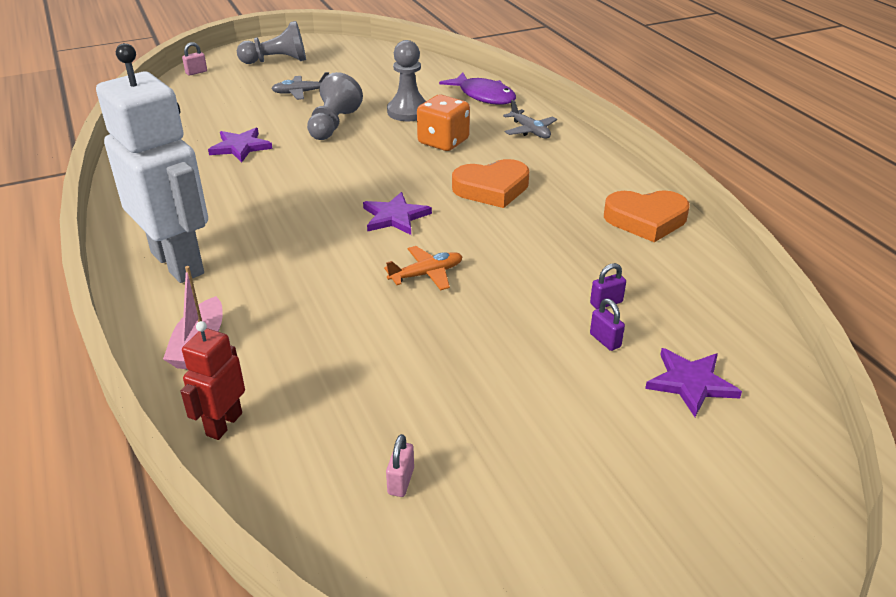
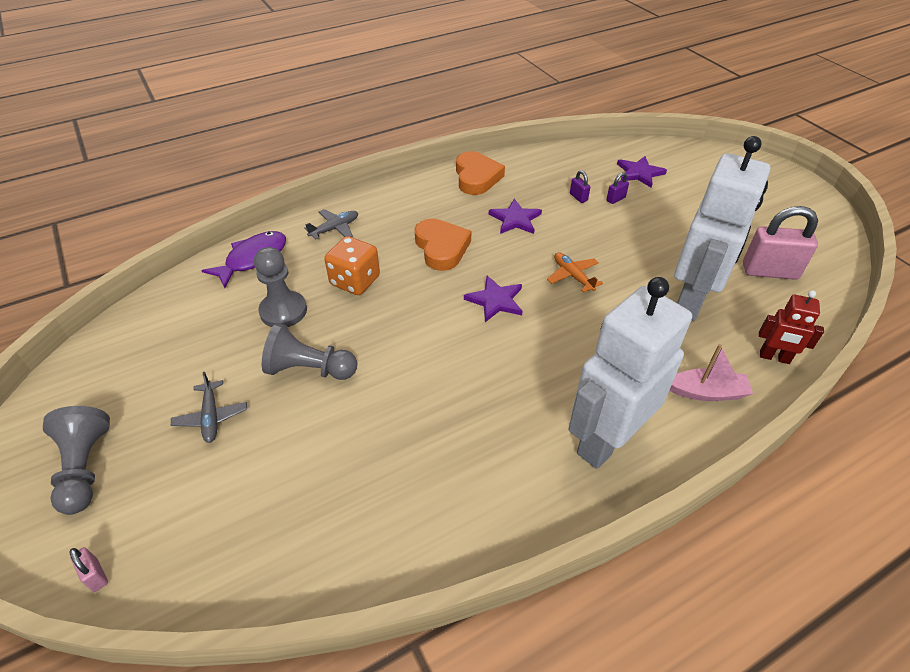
camera: 95 degrees left, 10 degrees up
(240, 147) = (364, 447): purple star -> purple star (515, 219)
(355, 370) = (692, 300): none -> white robot
(401, 481) = (769, 271): pink padlock -> pink padlock, size x2.28

